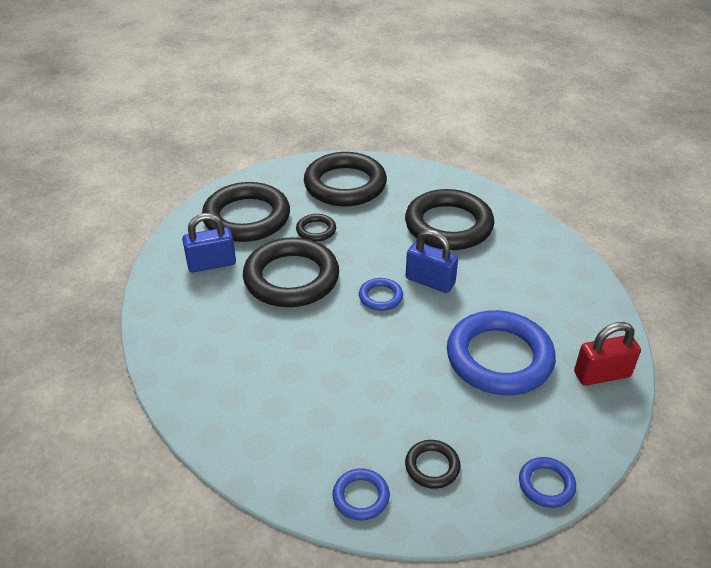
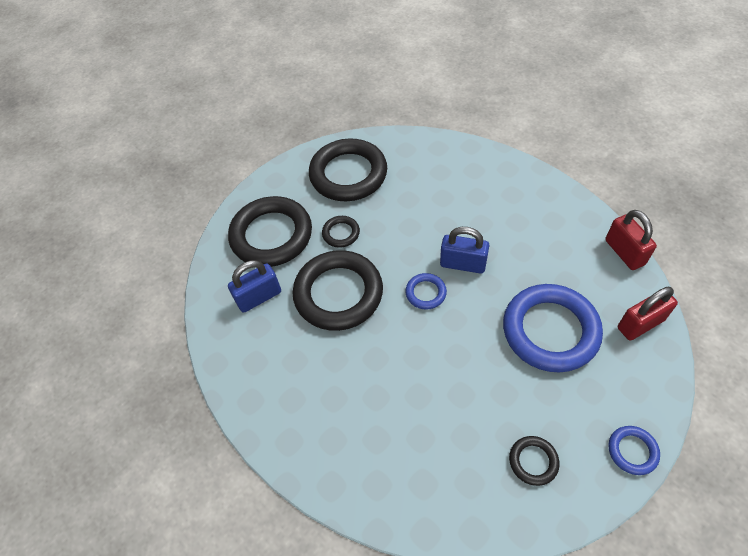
camera: 10 degrees left, 15 degrees up
(361, 497) = (484, 511): blue ring -> none
(448, 225) = (457, 197): black ring -> none
(609, 309) = (624, 252): none -> red padlock

